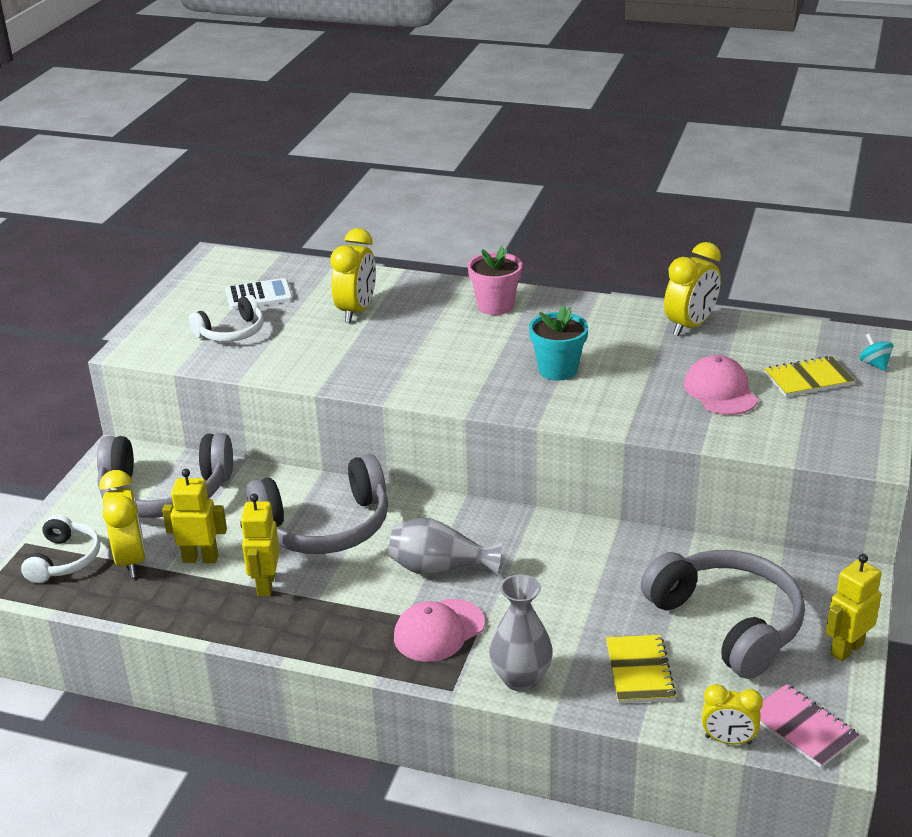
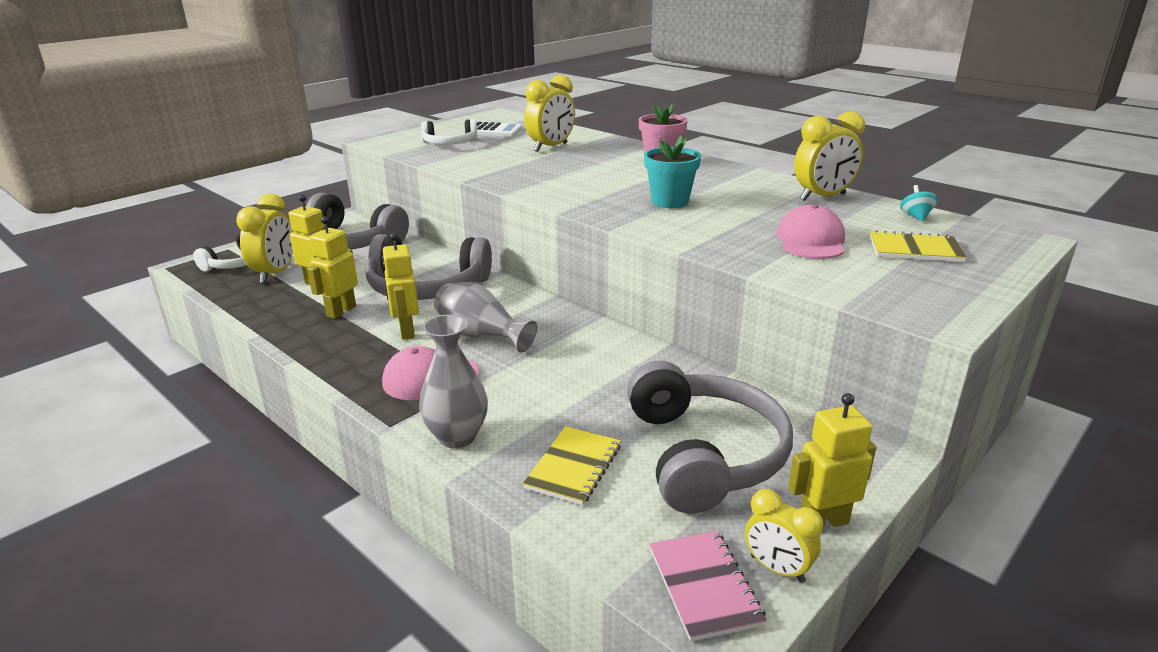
camera: 25 degrees right, 5 degrees down
(361, 587) = (406, 331): none -> yellow robot
(728, 740) = (606, 567): yellow clock -> yellow clock (777, 569)
(874, 364) = (1002, 253): turquoise spinning top -> turquoise spinning top (916, 216)

